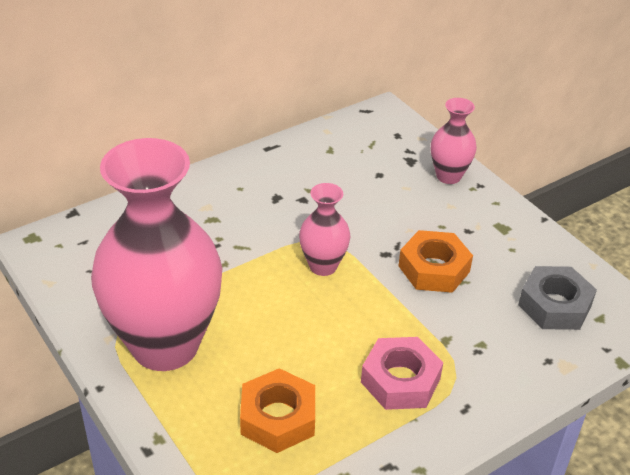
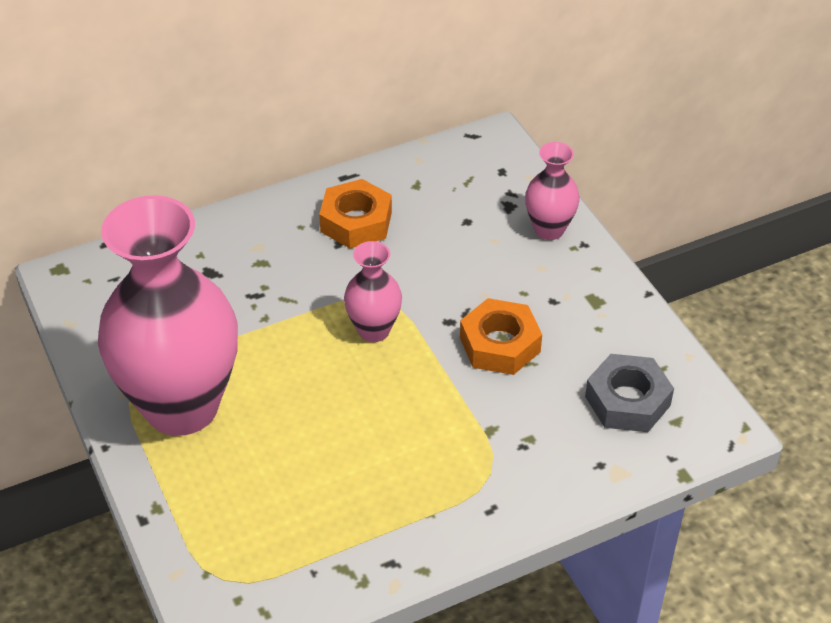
camera: 10 degrees right, 5 degrees up
(278, 417) = (285, 498): orange nut -> orange nut (356, 222)
(400, 380) = (427, 471): pink nut -> none

